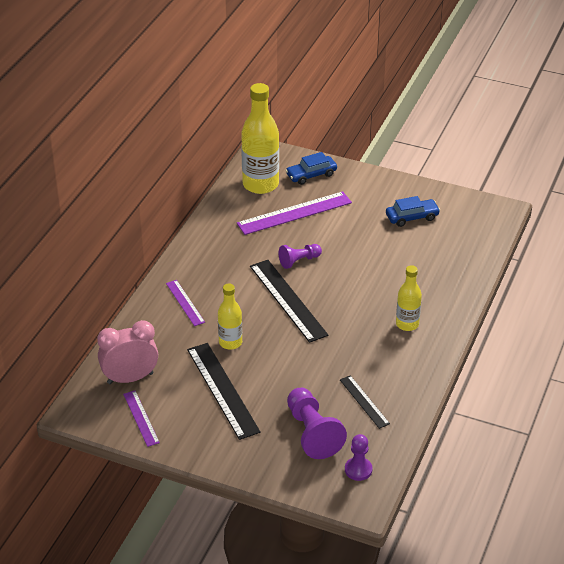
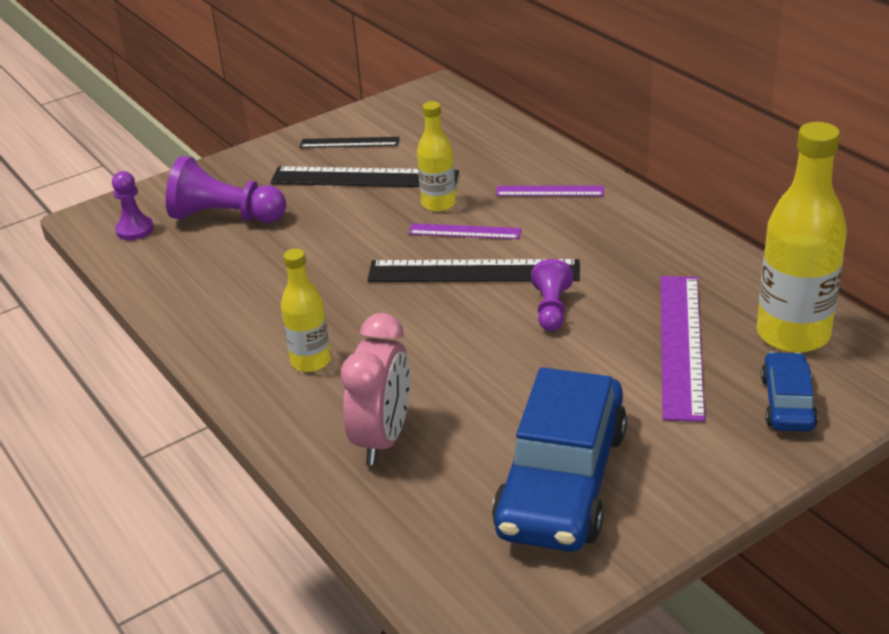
camera: 125 degrees right, 5 degrees down
(130, 378) = (452, 127): pink clock -> pink clock (383, 439)
(141, 418) = (382, 120): purple ruler -> purple ruler (464, 231)
(364, 401) = (222, 270): black ruler -> black ruler (349, 142)
(412, 217) = (561, 480): blue car -> blue car, size x2.01

